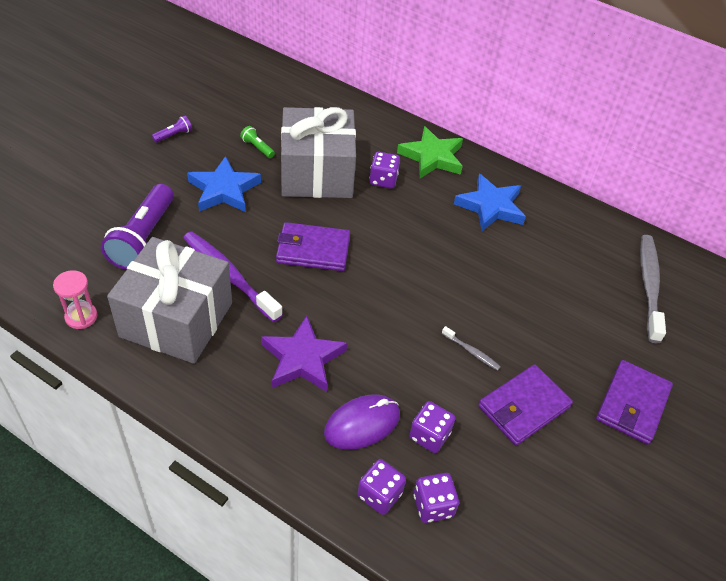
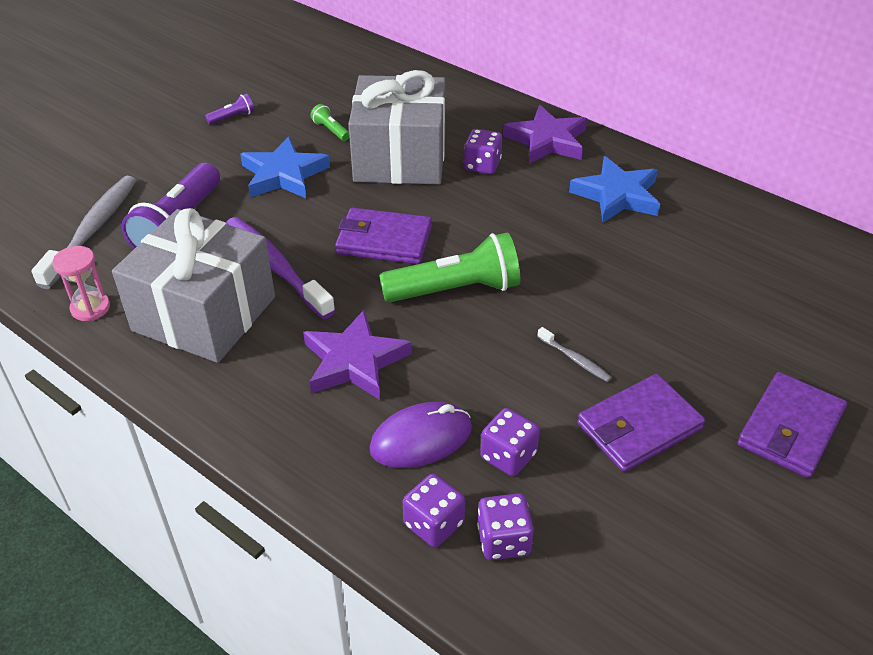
camera: 10 degrees right, 5 degrees down
(374, 293) = (456, 290): none -> green flashlight
(432, 157) = (547, 141): green star -> purple star
(649, 286) = (823, 289): grey toothbrush -> grey toothbrush (92, 231)

